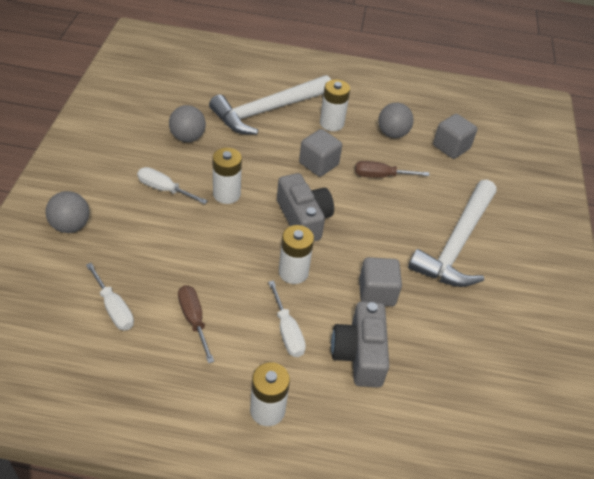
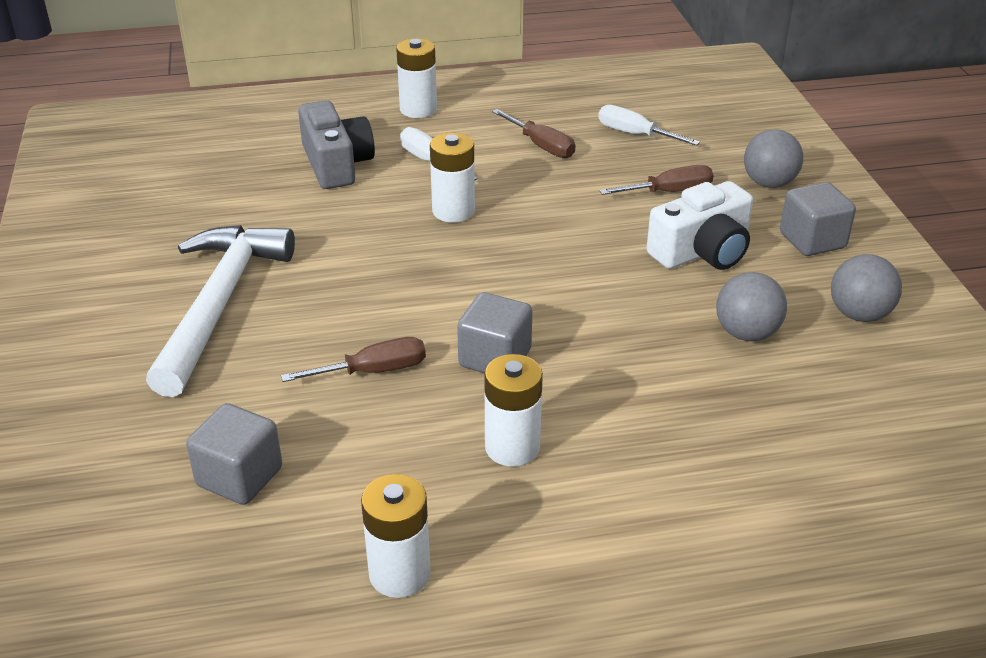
camera: 165 degrees right, 10 degrees down
(142, 240) = (669, 192): none -> brown screwdriver
(164, 189) = (702, 251): white screwdriver -> white camera
(226, 194) = (609, 270): white battery -> white battery (399, 574)
(268, 110) = (655, 432): white hammer -> none
(303, 218) = (474, 272): grey camera -> none
(376, 292) = (332, 219): grey cube -> grey cube (812, 240)
(392, 133) = (376, 467): grey ball -> grey ball (859, 314)

